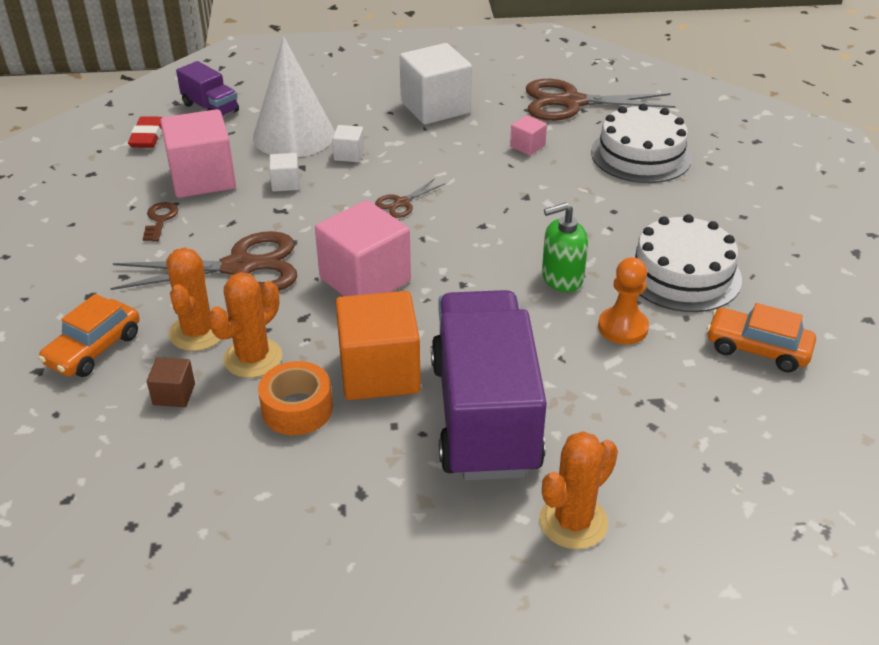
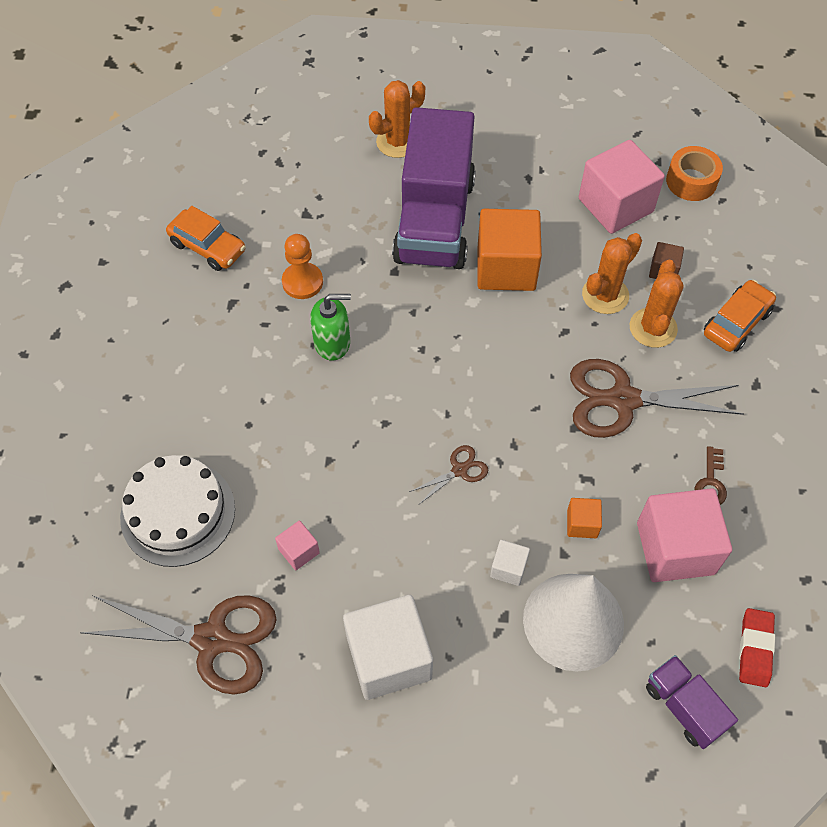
camera: 170 degrees left, 20 degrees up
(285, 183) = (582, 524): white cube -> orange cube
(297, 409) = (570, 245): orange tape -> orange tape (691, 181)
(365, 280) = (508, 366): pink cube -> pink cube (615, 205)
(682, 274) = (225, 331): white cake -> none

